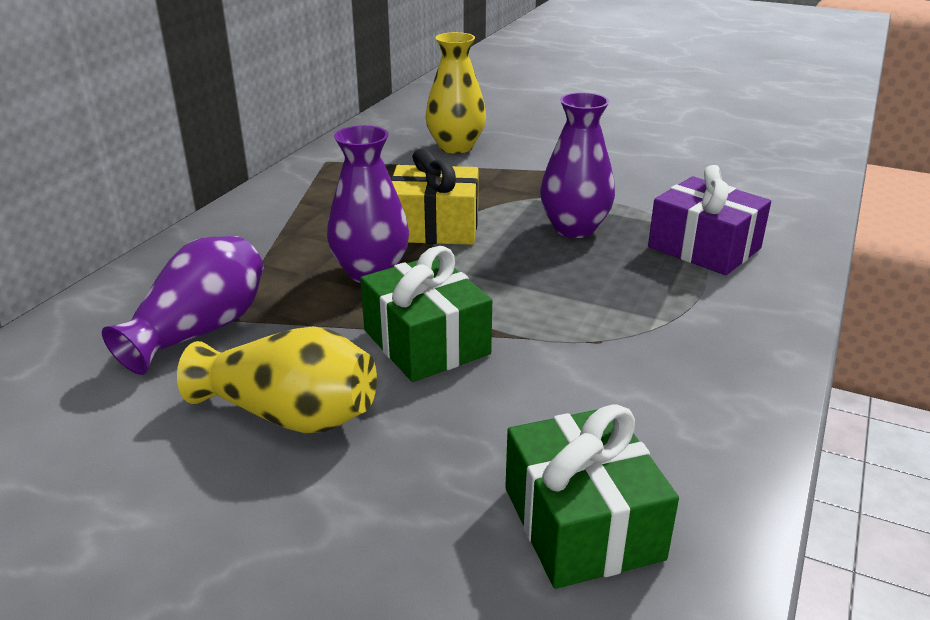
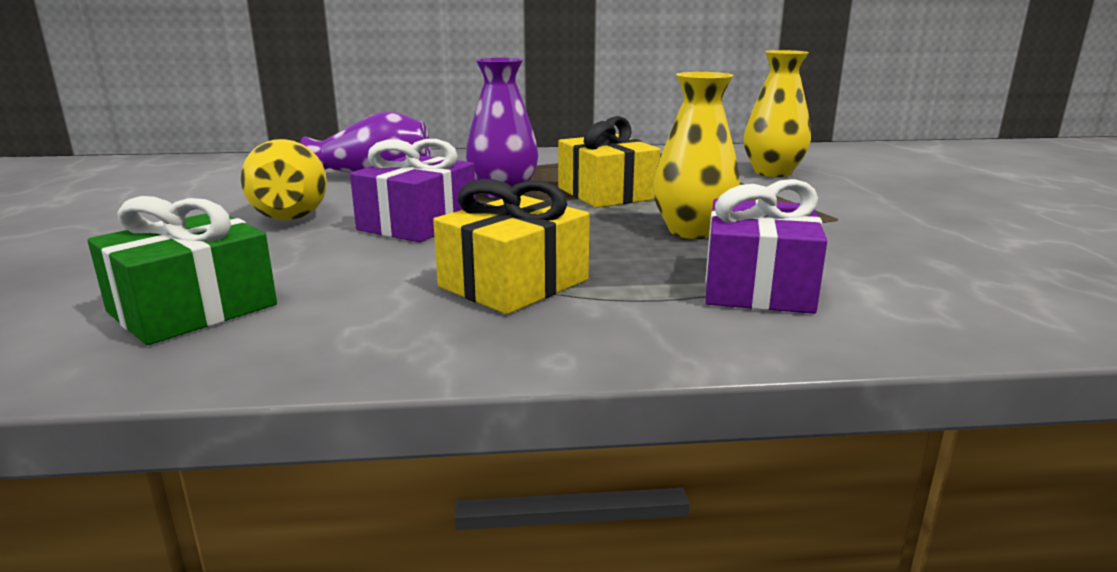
camera: 60 degrees right, 10 degrees down
(426, 342) = (418, 223): green gift -> purple gift
(574, 228) = (692, 231): purple vase -> yellow vase
(635, 334) = (514, 283): none -> yellow gift

